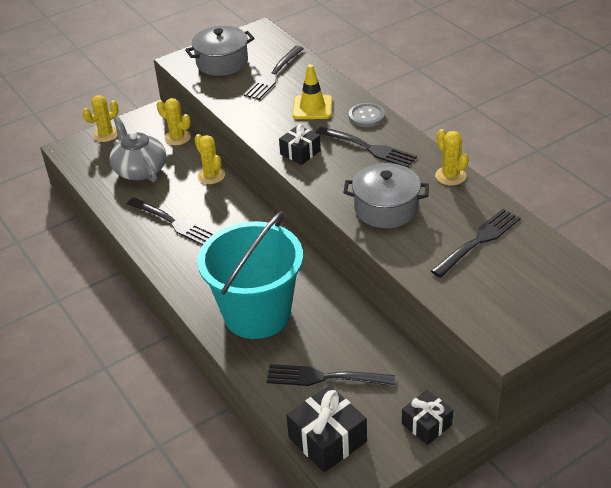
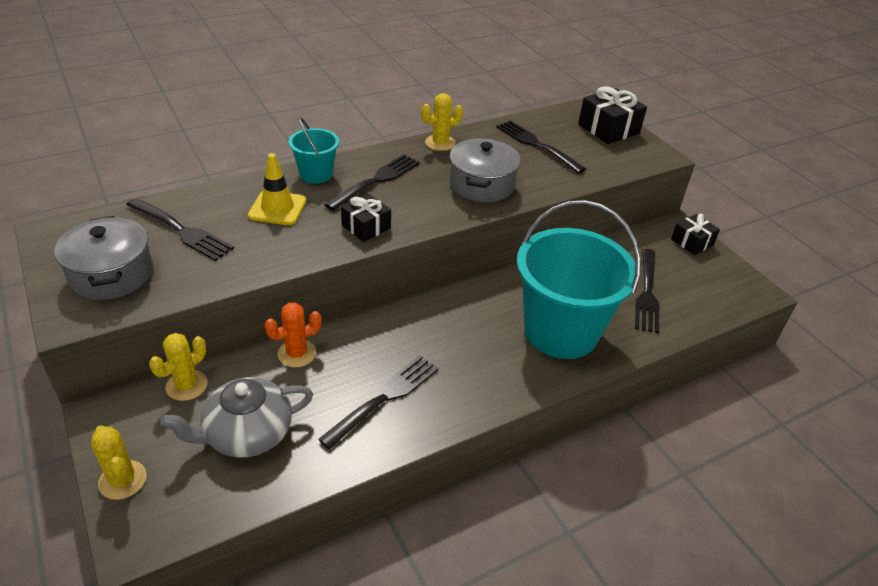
camera: 90 degrees left, 0 degrees up
(211, 175) = (297, 353): yellow cactus -> orange cactus
(327, 439) = (720, 300): black gift -> black gift (608, 129)
(366, 116) = (316, 174): grey button -> turquoise bucket

